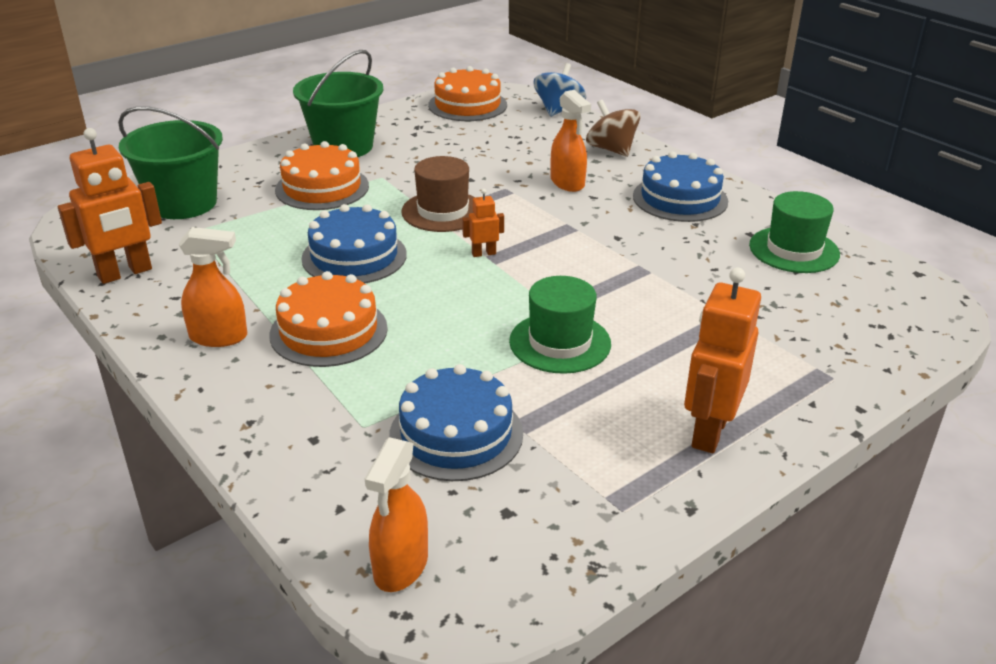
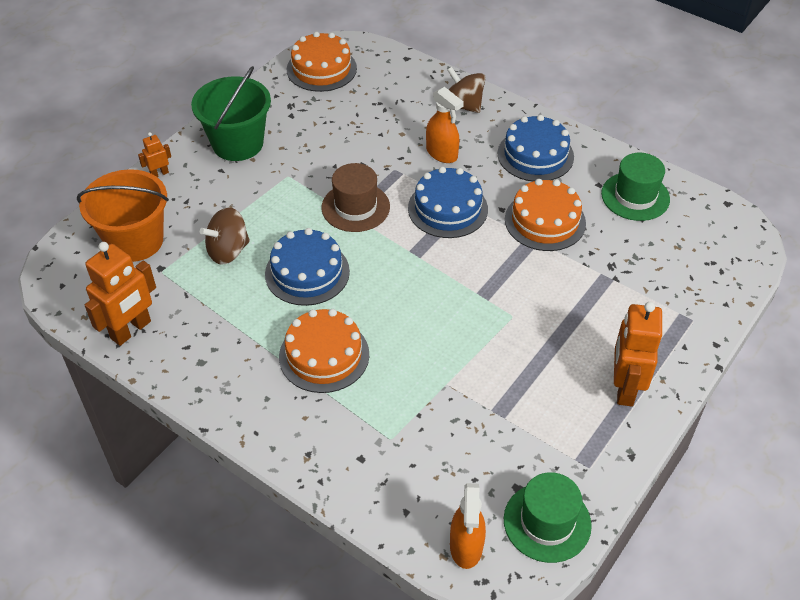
camera: 15 degrees left, 15 degrees up
(183, 203) = (135, 241): green bucket -> orange bucket
(219, 337) = (243, 380): orange spray bottle -> none
(277, 226) = (228, 251): none -> brown spinning top
(322, 188) = (243, 198): orange cake -> orange cake (545, 221)
(456, 434) = (457, 430): blue cake -> blue cake (447, 208)
(483, 253) = (406, 248): orange robot -> orange robot (159, 174)
(558, 110) = (402, 62): blue spinning top -> none
(560, 342) = (497, 329): green hat -> green hat (547, 522)

